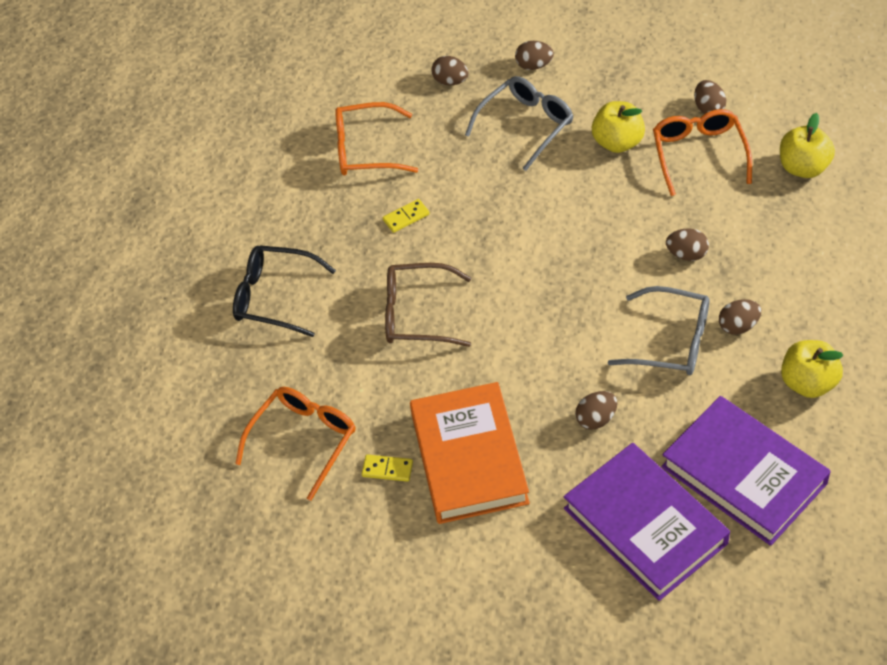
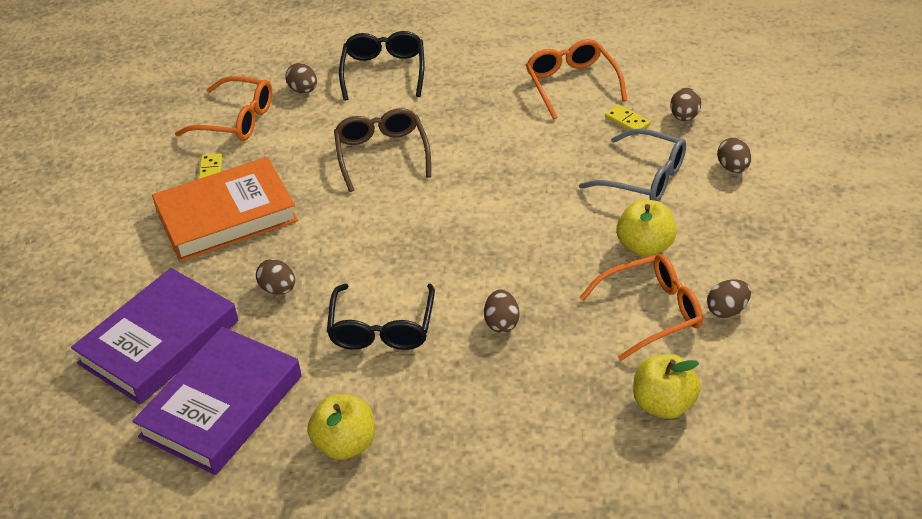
camera: 75 degrees right, 10 degrees down
(406, 217) = (496, 125): yellow domino -> yellow domino (627, 121)
(671, 341) = (382, 328): grey glasses -> black glasses
(738, 326) = (412, 377): brown egg -> brown egg (303, 90)

